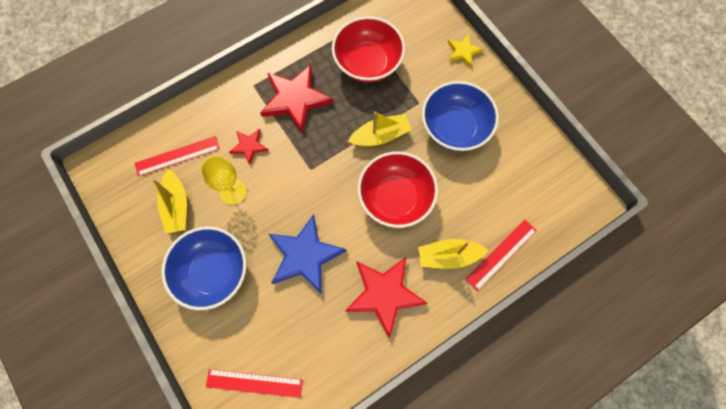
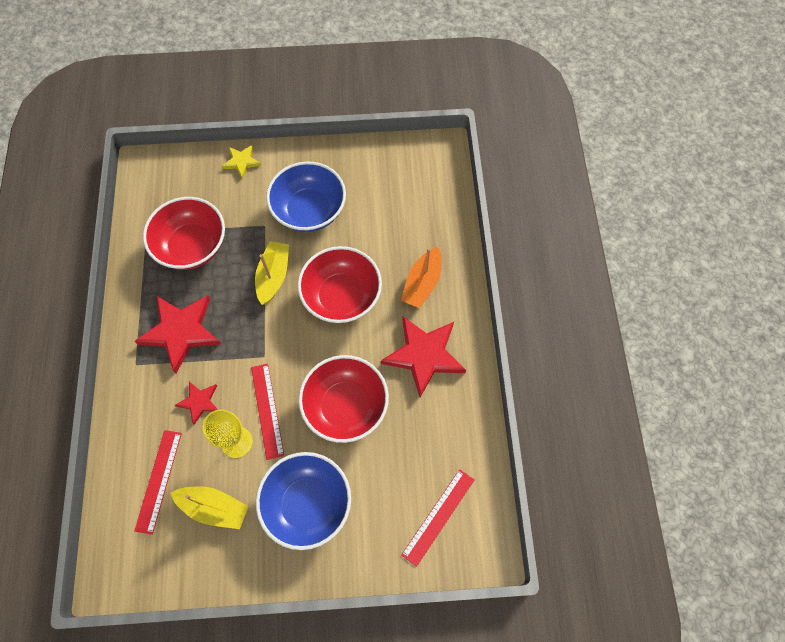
camera: 60 degrees left, 5 degrees down
(305, 255) = (345, 406): blue star -> red bowl
(448, 256) = (422, 283): yellow boat -> orange boat
(501, 254) = (446, 241): red ruler -> red ruler (267, 410)

